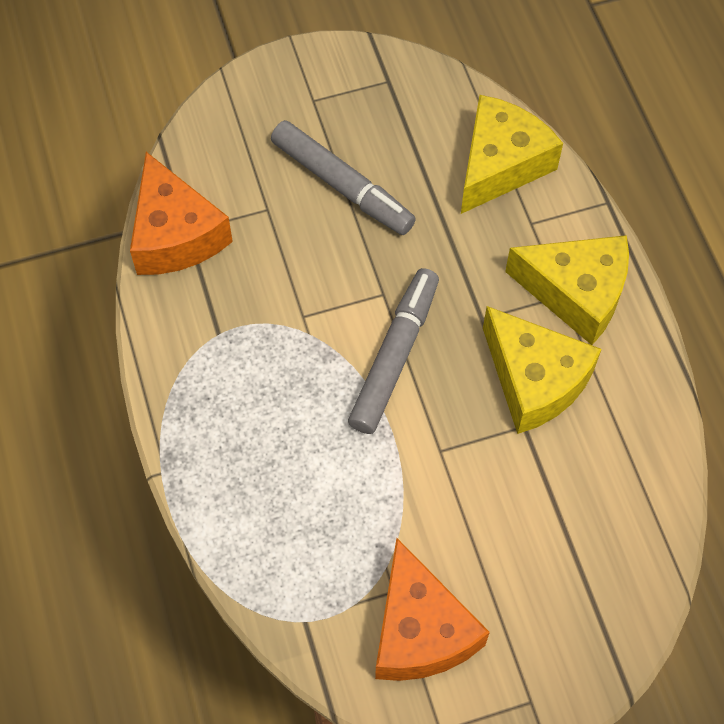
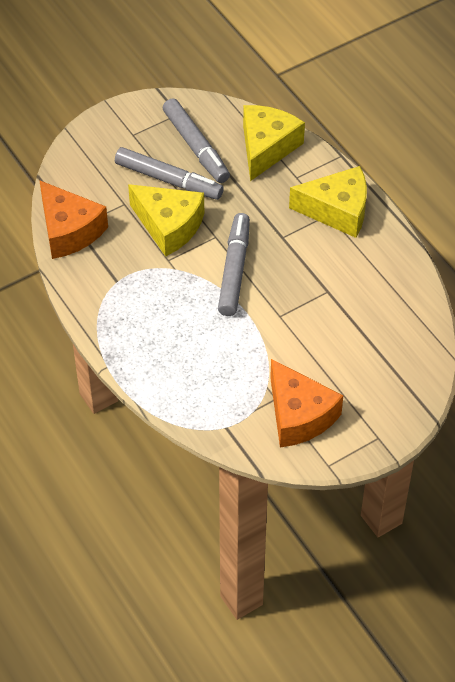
camera: 15 degrees left, 10 degrees down
(398, 140) = (196, 147): none -> grey marker
(534, 380) = (326, 265): yellow cheese -> yellow cheese (169, 226)

